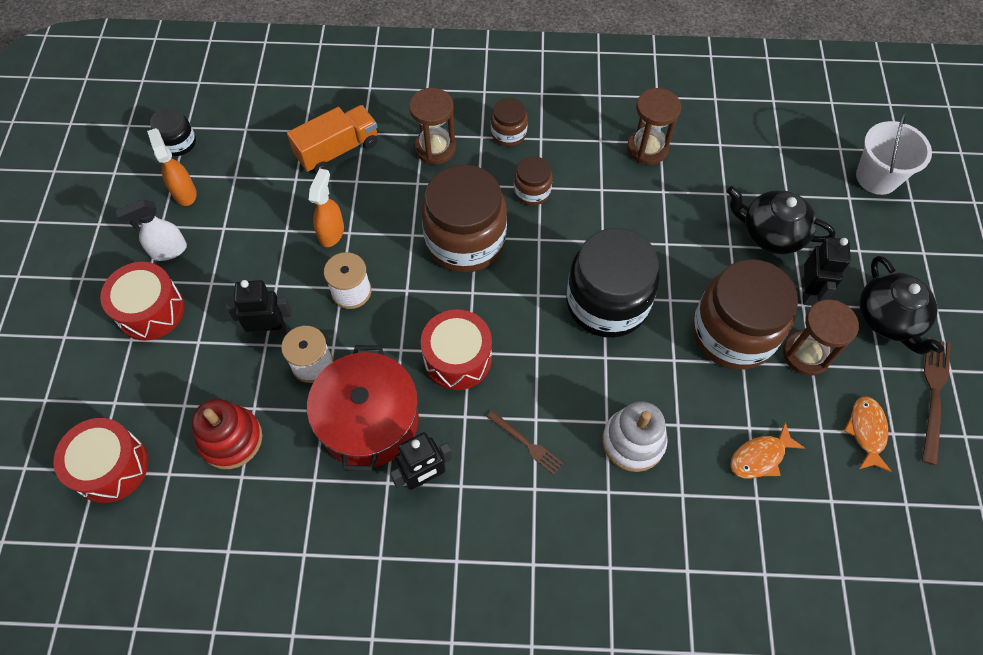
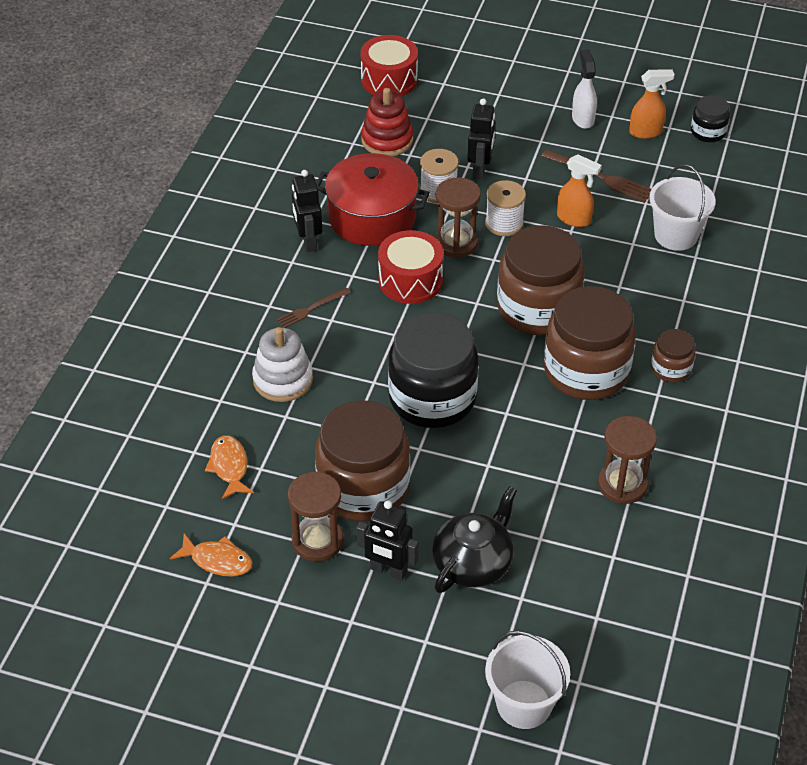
camera: 105 degrees right, 15 degrees down
(151, 310) = (523, 106): red drum -> none
(338, 150) = (676, 235): orange truck -> white bucket
(435, 148) = (662, 307): brown hourglass -> brown hourglass (456, 243)
(532, 191) = (586, 371): brown jar -> brown jar, size x2.10
(888, 319) = (330, 633): black teapot -> none
(934, 395) = (230, 636): brown fork -> brown fork (600, 177)

